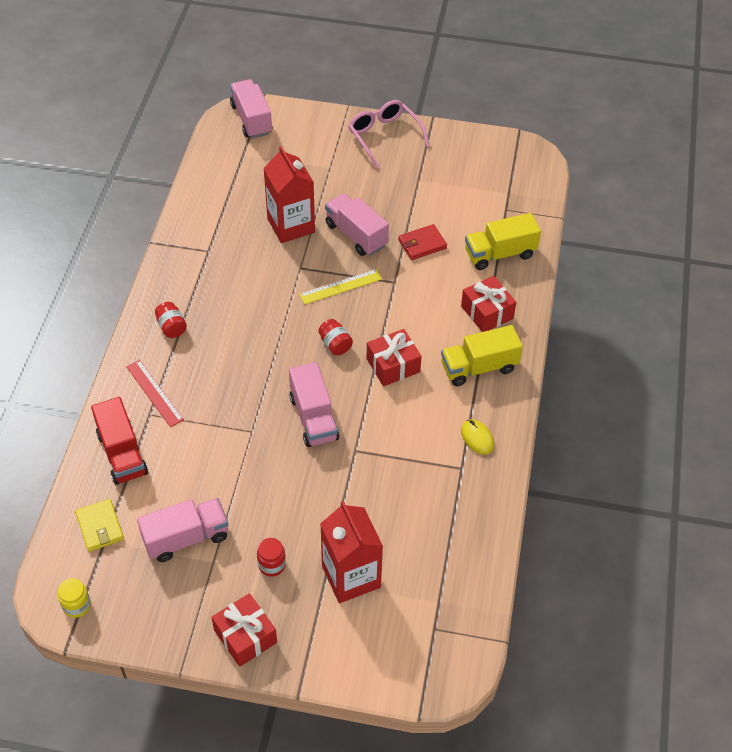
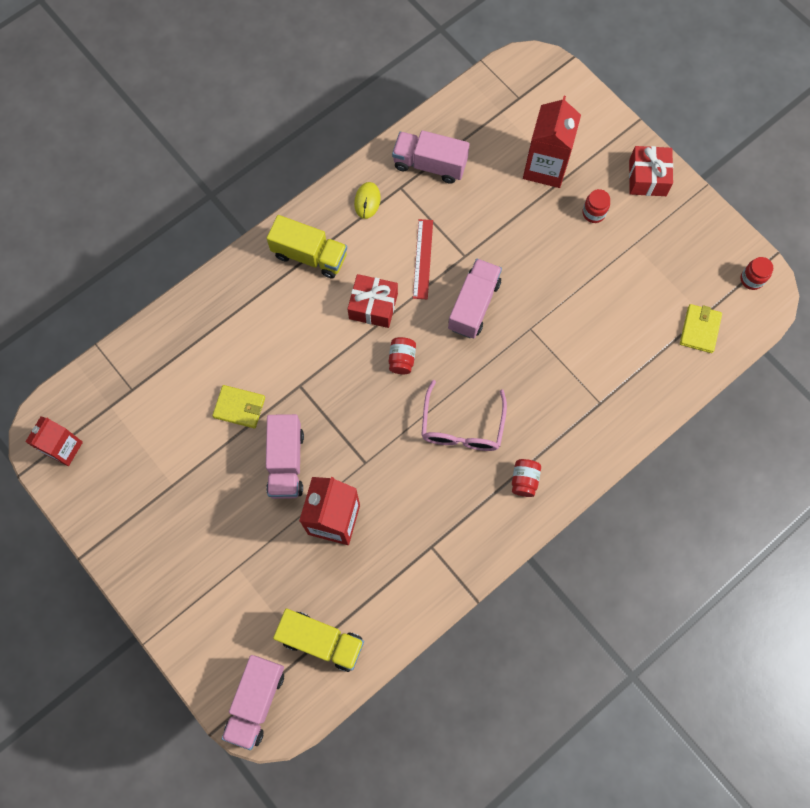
camera: 140 degrees left, 20 degrees up
(77, 605) = (751, 279): yellow jar -> red jar
(122, 453) = (645, 381): red truck -> none
(154, 393) = (583, 421): red ruler -> red ruler (423, 259)
(186, 538) = (641, 275): pink truck -> pink truck (430, 165)
(340, 287) = (348, 415): yellow ruler -> none
(384, 136) = (150, 568): pink glasses -> pink glasses (462, 427)
(422, 244) = (239, 407): red wallet -> yellow wallet
(487, 312) = (254, 299): red gift -> none
(500, 254) = (186, 347): yellow truck -> yellow truck (321, 641)
(509, 156) = (64, 448): none -> red carton

